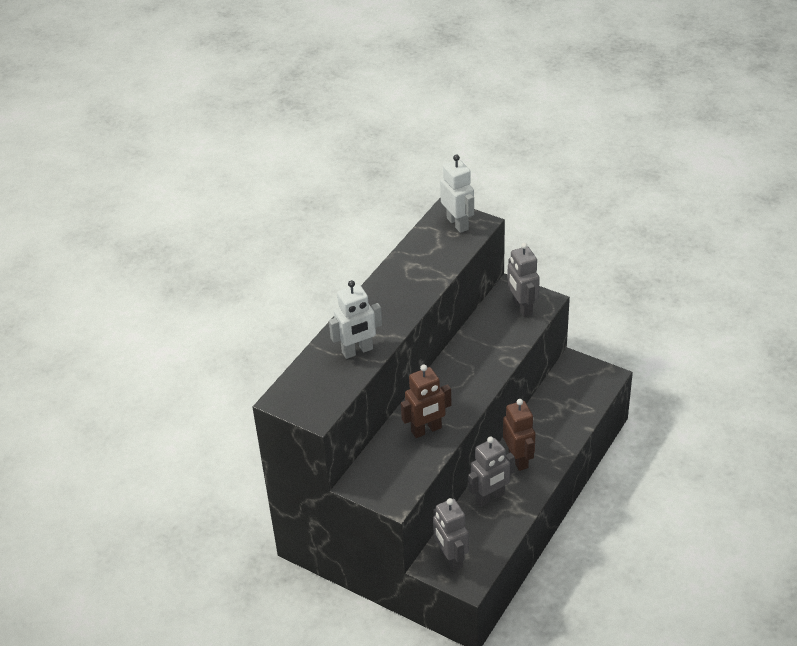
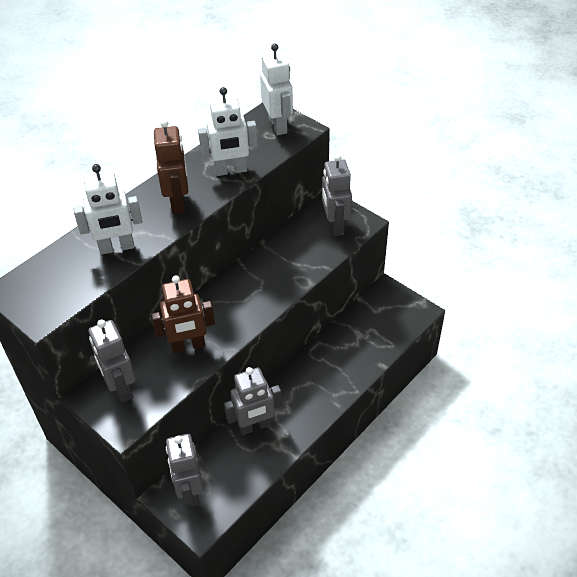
camera: 10 degrees right, 5 degrees up
(381, 473) = (121, 388): none -> grey robot
(430, 270) = (231, 170): none -> white robot
(518, 459) = (298, 387): brown robot -> brown robot (178, 202)

